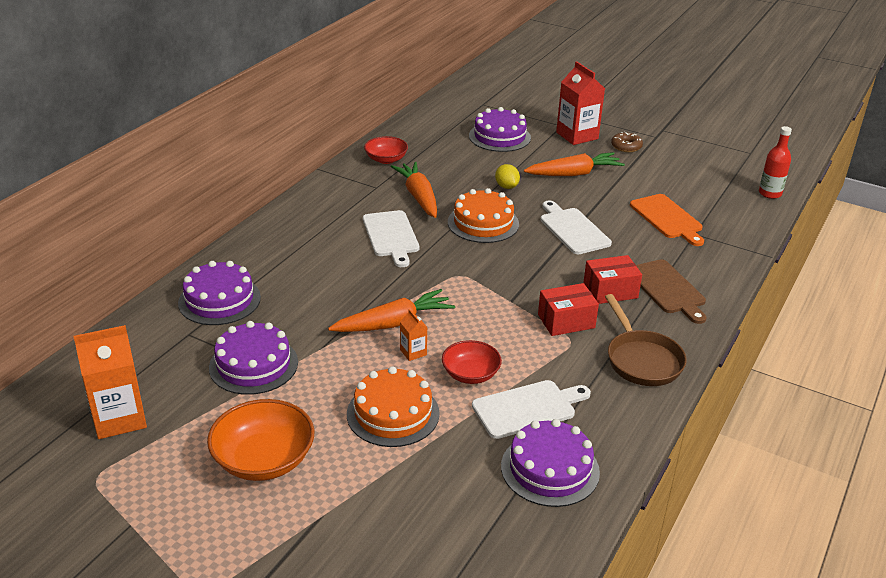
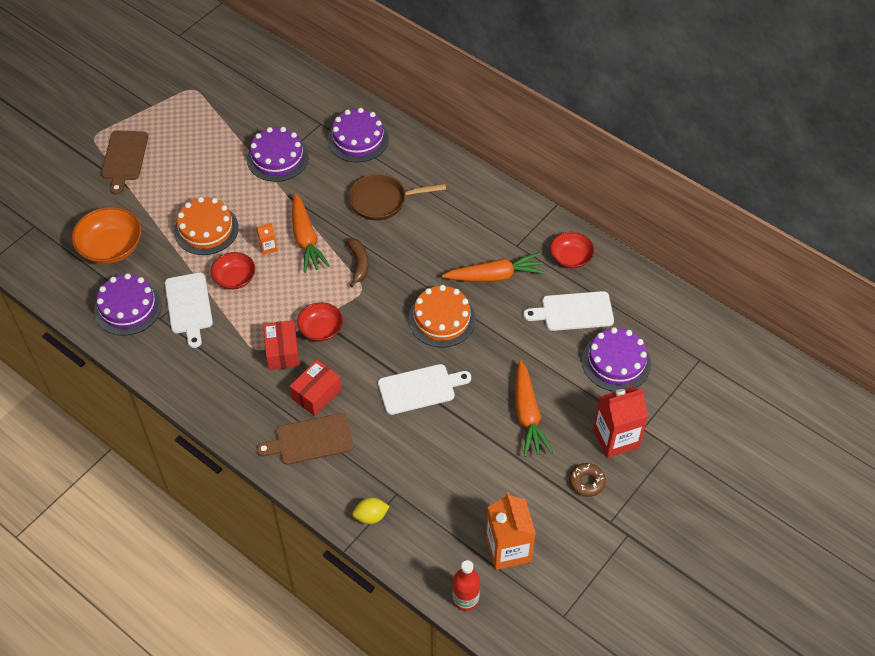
camera: 100 degrees right, 20 degrees up
(119, 418) = (241, 95): orange carton -> orange carton (508, 549)
(255, 535) = (124, 158): none -> brown cutting board
(264, 460) = (183, 162): orange bowl -> orange bowl (111, 247)
(391, 236) = (430, 249): white cutting board -> white cutting board (574, 312)
(423, 280) = (358, 264): none -> brown banana
(506, 186) = (507, 349): yellow lemon -> yellow lemon (371, 516)
(524, 297) = (321, 329): none -> red bowl
(610, 291) = (316, 394): red box -> red box turned 45 degrees clockwise
(641, 360) = (222, 392): brown pan -> brown pan (383, 201)
(667, 218) = (428, 477): orange cutting board -> none

